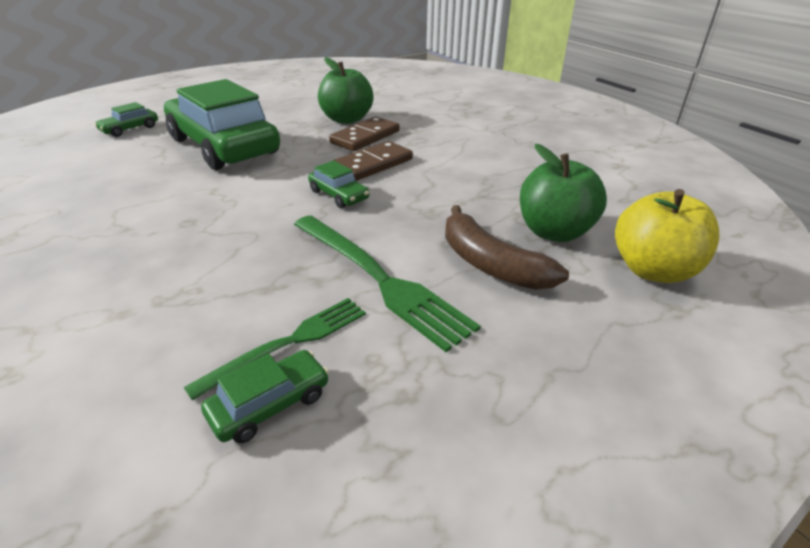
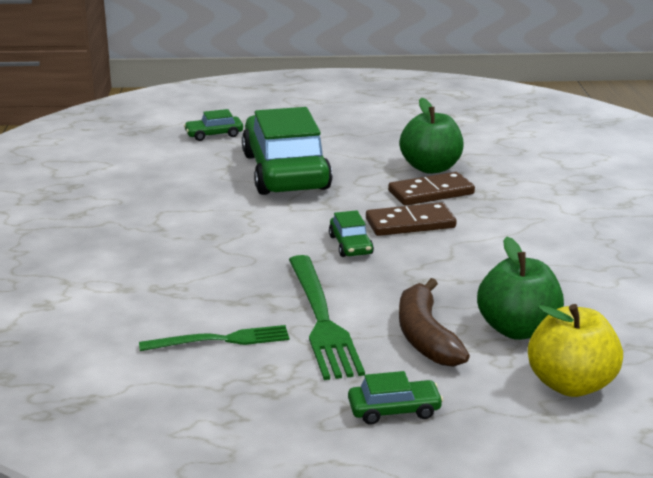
camera: 30 degrees right, 10 degrees down
(270, 404) = (184, 369): green car -> green car (394, 410)

